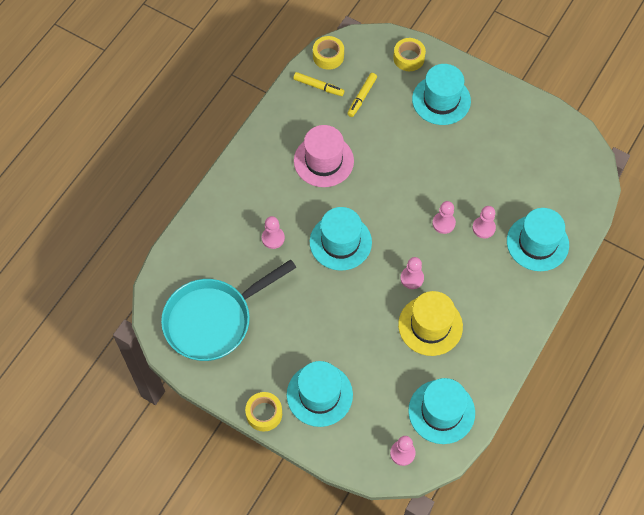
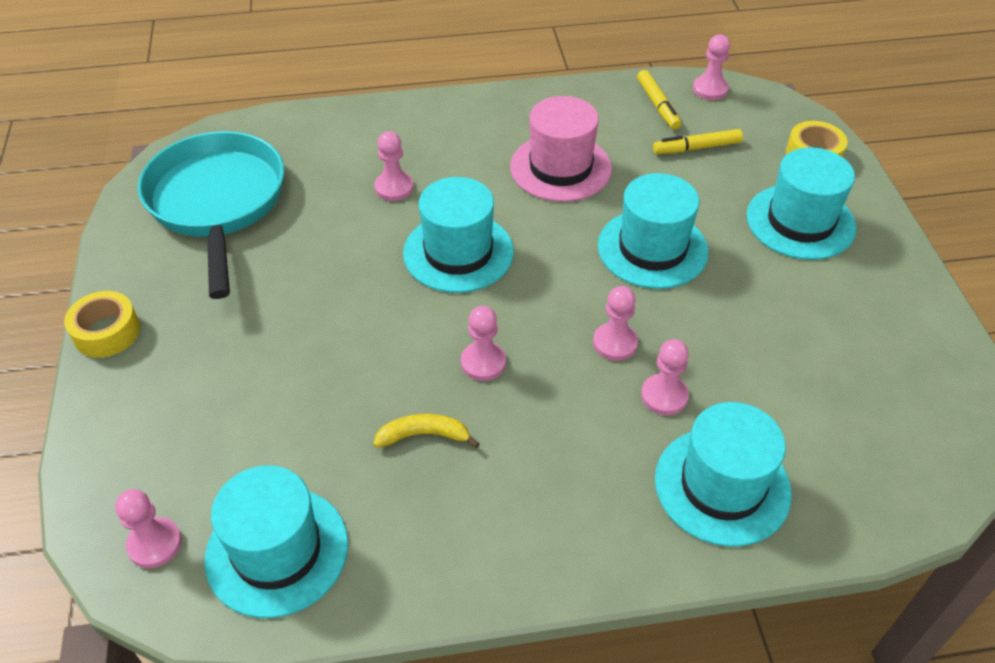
camera: 50 degrees right, 15 degrees down
(213, 320) = (217, 203): turquoise pan -> turquoise pan turned 60 degrees clockwise
(319, 395) = (186, 374): turquoise hat -> turquoise hat (652, 249)
(328, 56) = (710, 89): yellow tape -> pink pawn
(430, 325) = (424, 435): yellow hat -> yellow banana

